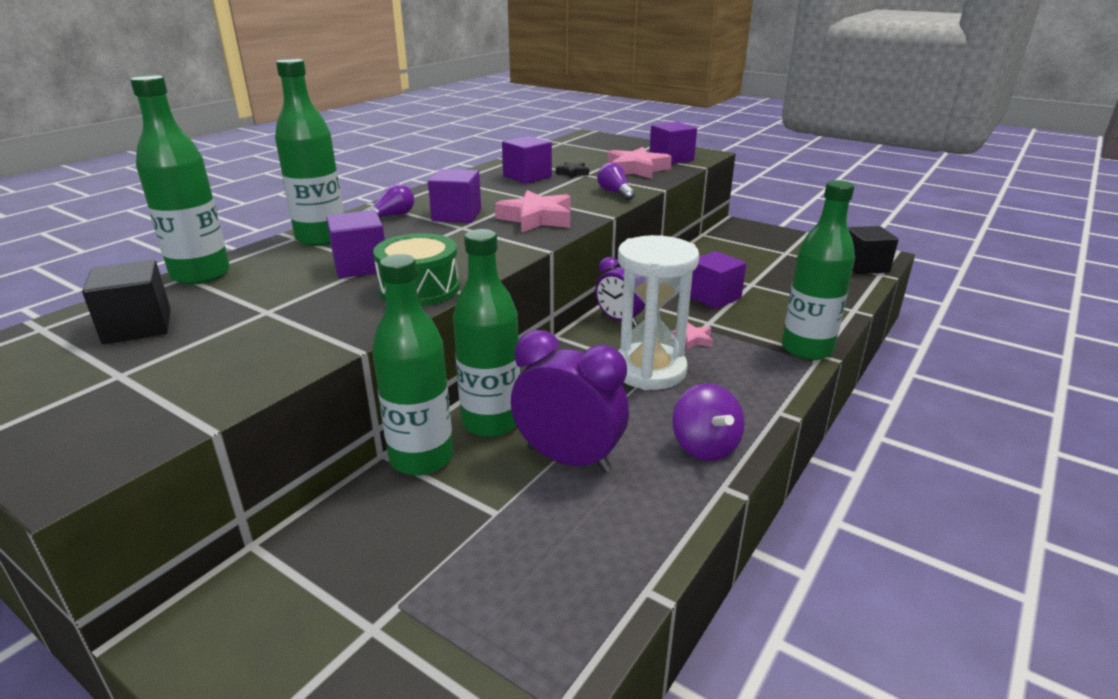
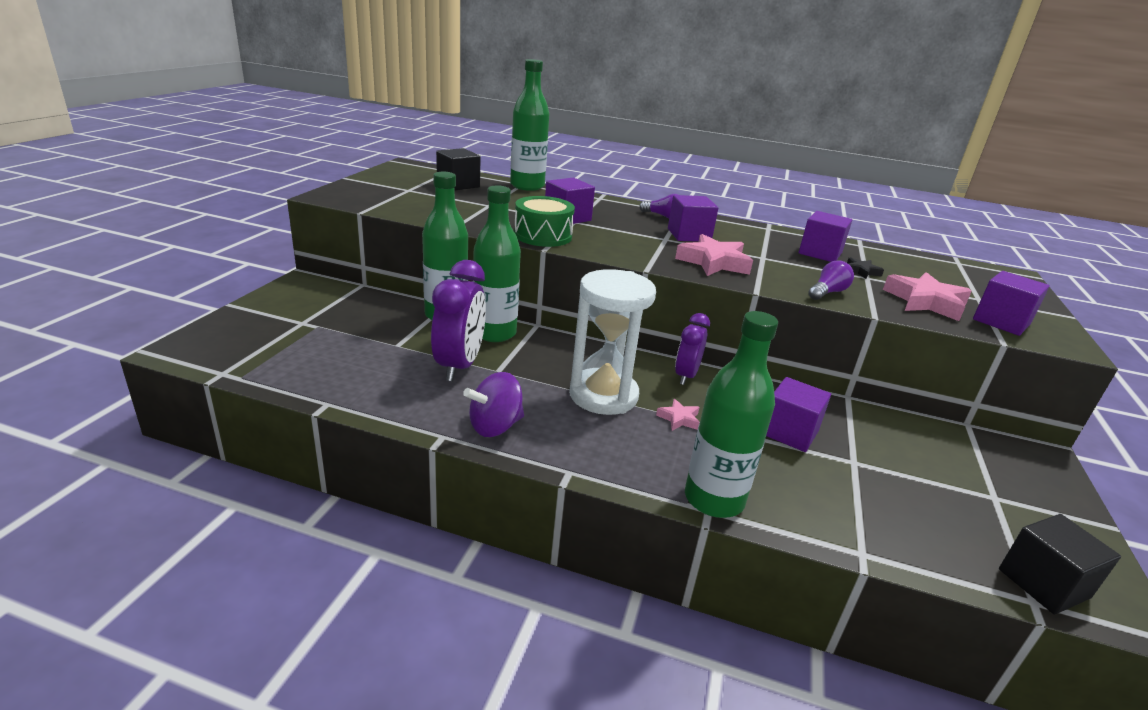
camera: 70 degrees right, 0 degrees up
(321, 238) = (604, 203): green bottle -> none

